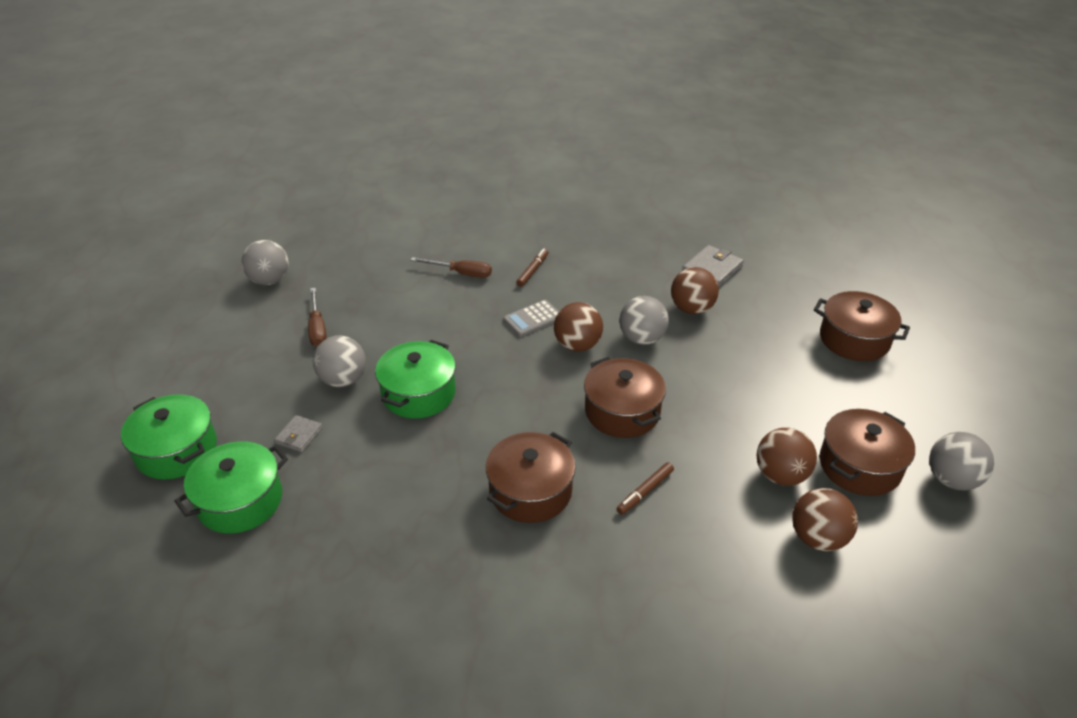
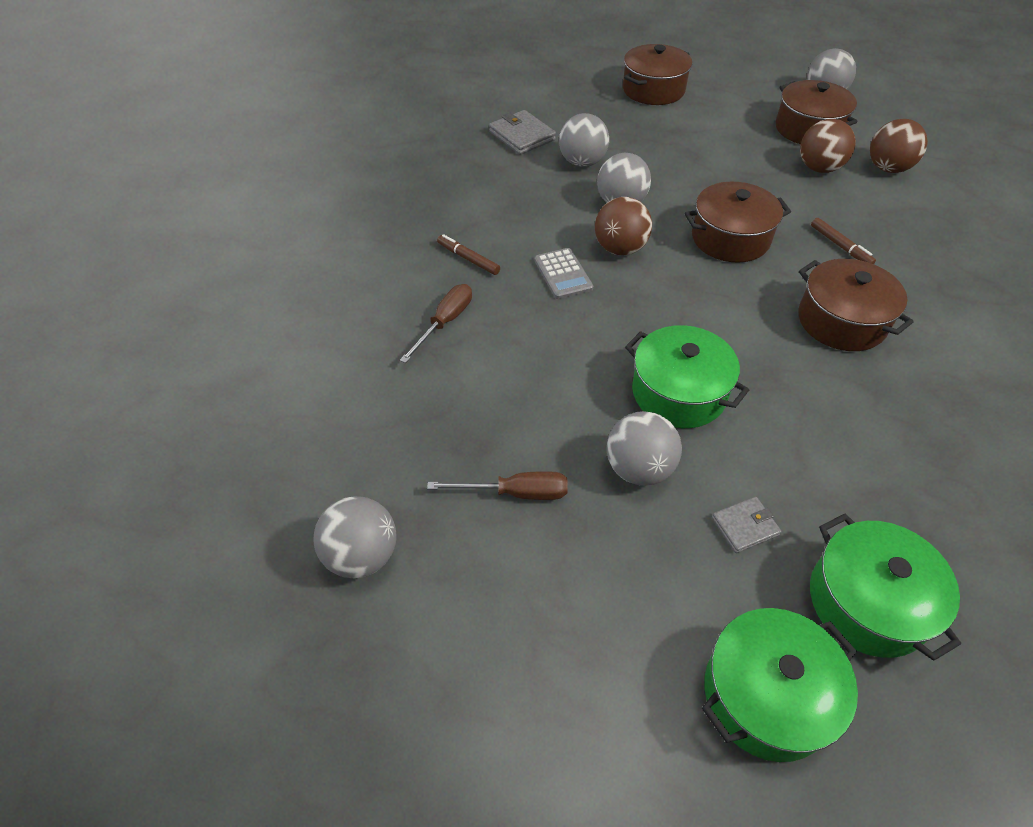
camera: 75 degrees left, 10 degrees up
(299, 435) = (745, 526): grey wallet -> grey wallet turned 60 degrees counterclockwise
(691, 309) = (582, 162): brown ball -> grey ball

